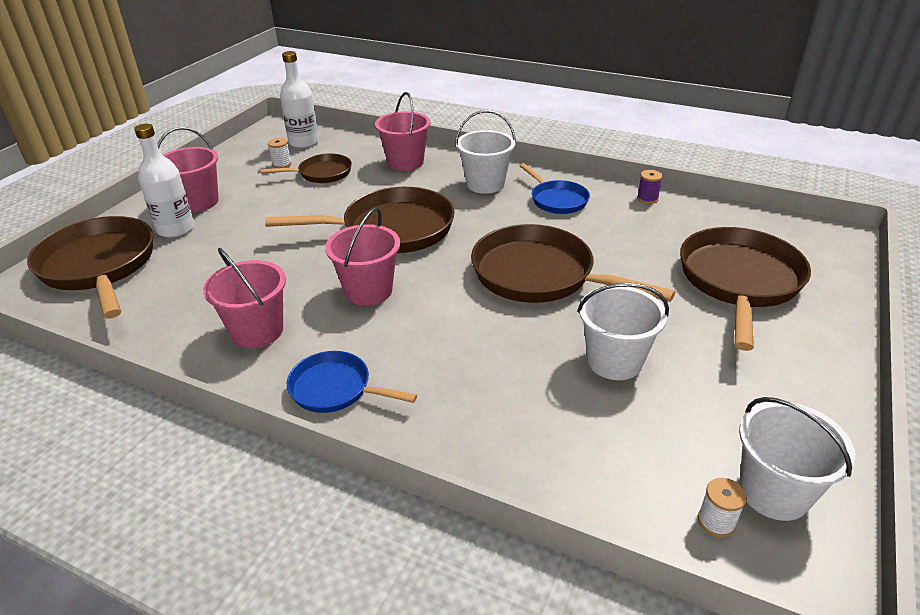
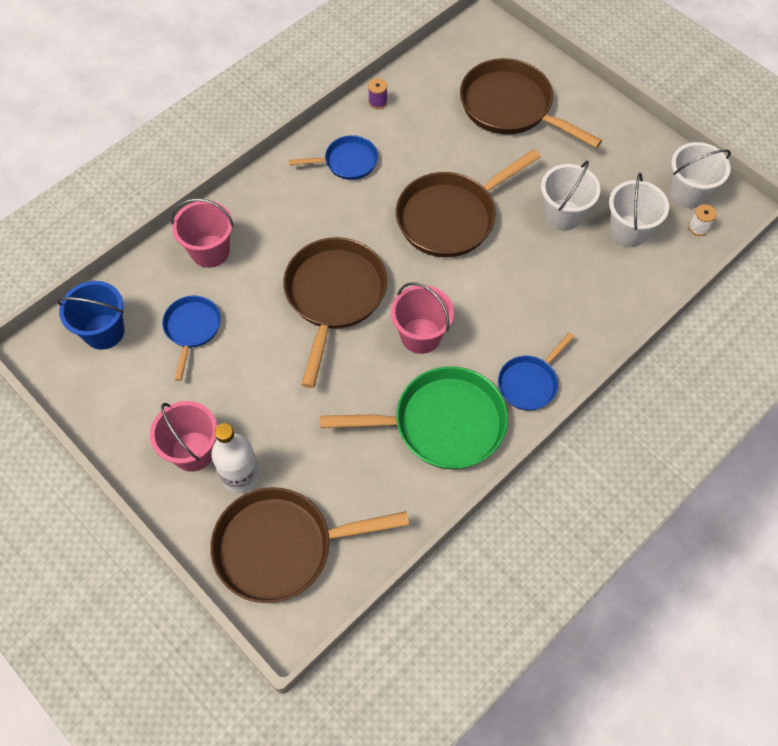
camera: 70 degrees left, 25 degrees up
(257, 331) = (441, 424): pink bucket -> green pan
(281, 164) = (148, 362): white spool -> none
(304, 142) = (104, 332): white bottle -> blue bucket
(321, 173) = (192, 329): brown pan -> blue pan
(485, 184) = (291, 202): white bucket -> white bucket (628, 231)

